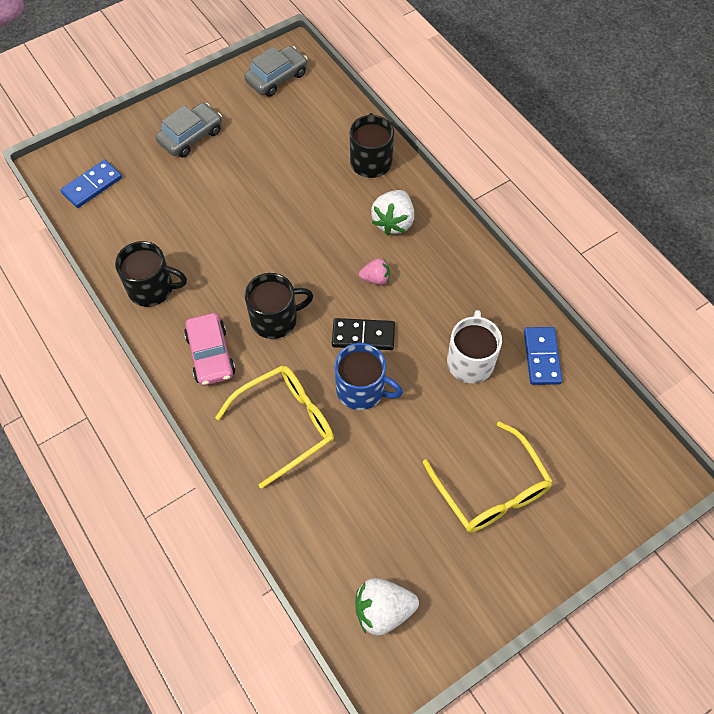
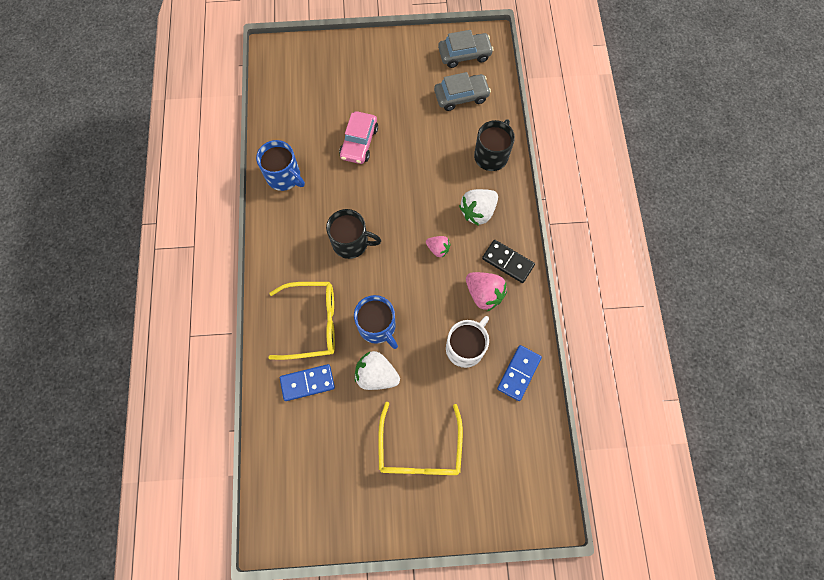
camera: 30 degrees right, 10 degrees up
(92, 185) = (289, 78): blue domino -> blue domino (307, 383)
(152, 288) = (284, 176): black mug -> blue mug
(191, 136) = (376, 73): grey car -> grey car (461, 96)
(210, 355) = (293, 245): pink car -> pink car (359, 142)
(363, 336) = (403, 287): black domino -> black domino (507, 262)
(383, 610) = (296, 489): white strawberry -> white strawberry (376, 375)
(454, 299) = (484, 294): none -> pink strawberry

